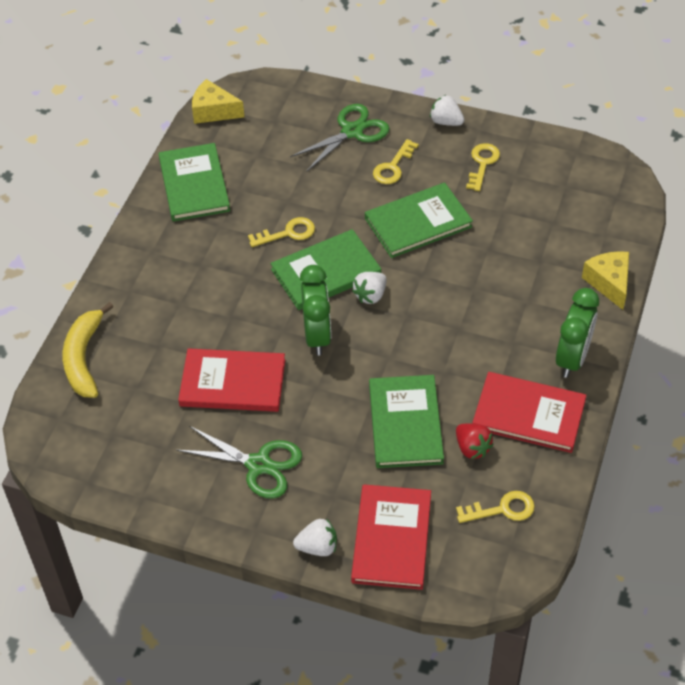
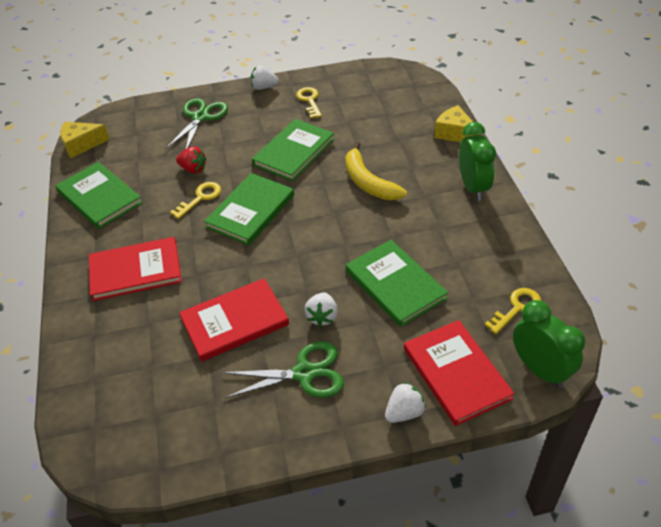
camera: 30 degrees left, 5 degrees down
(84, 358) = (86, 365): yellow banana -> yellow banana (368, 182)
(317, 335) = (277, 256): green clock -> green clock (540, 370)
(370, 295) = (297, 211): white strawberry -> white strawberry (322, 317)
(393, 167) = (248, 126): yellow key -> none
(472, 448) = (458, 277): red strawberry -> red strawberry (193, 169)
(529, 414) = (476, 235): red book -> red book (135, 271)

